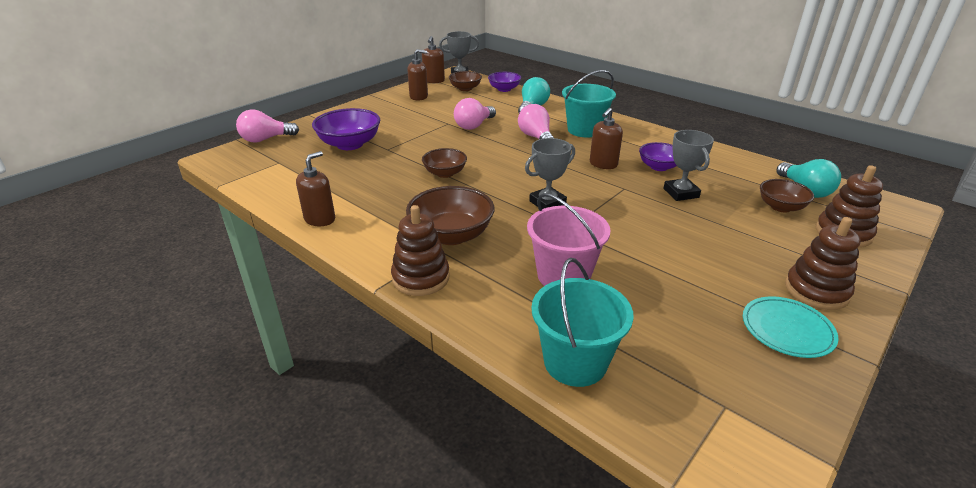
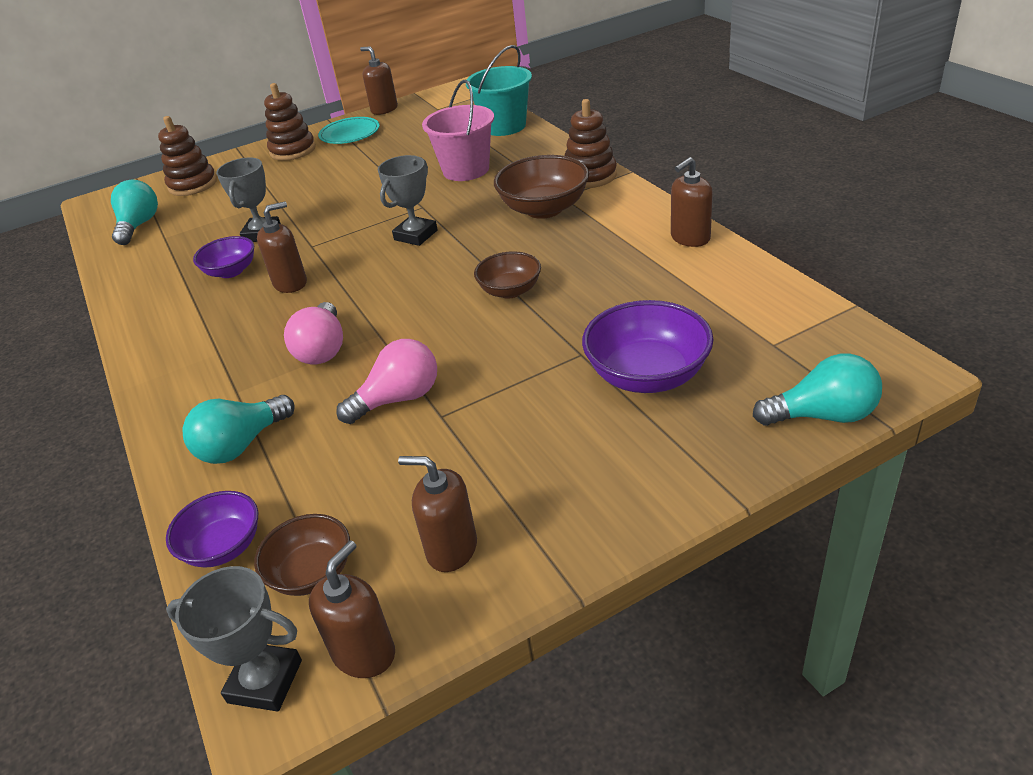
camera: 155 degrees left, 5 degrees up
(265, 139) = (822, 415): pink light bulb -> turquoise light bulb
(547, 203) = (416, 235): grey trophy -> grey trophy turned 45 degrees counterclockwise
(584, 130) = (230, 358): turquoise bucket -> none
(781, 207) = (195, 211): brown bowl -> none
(815, 397) = (384, 109): none -> brown soap dispenser

